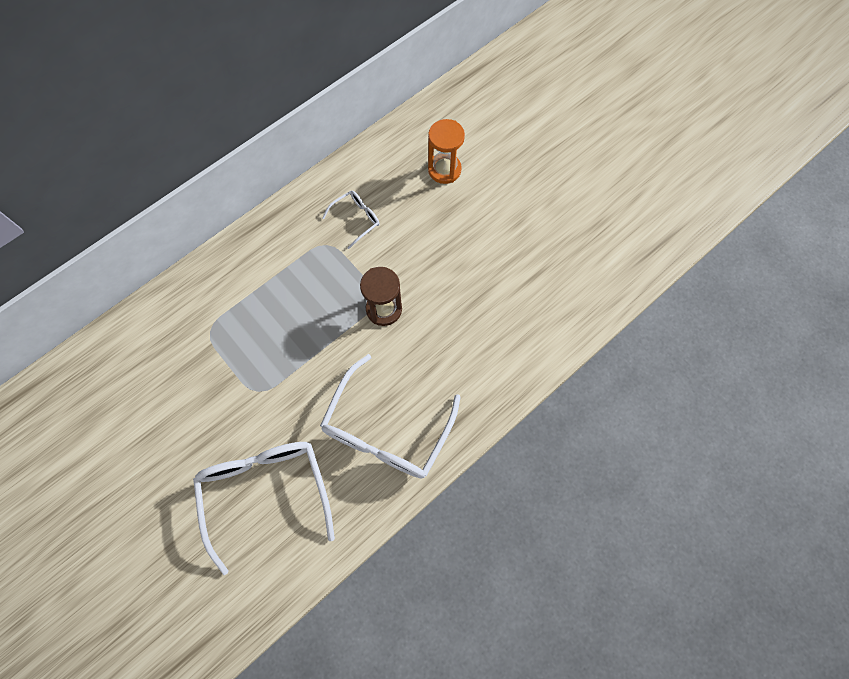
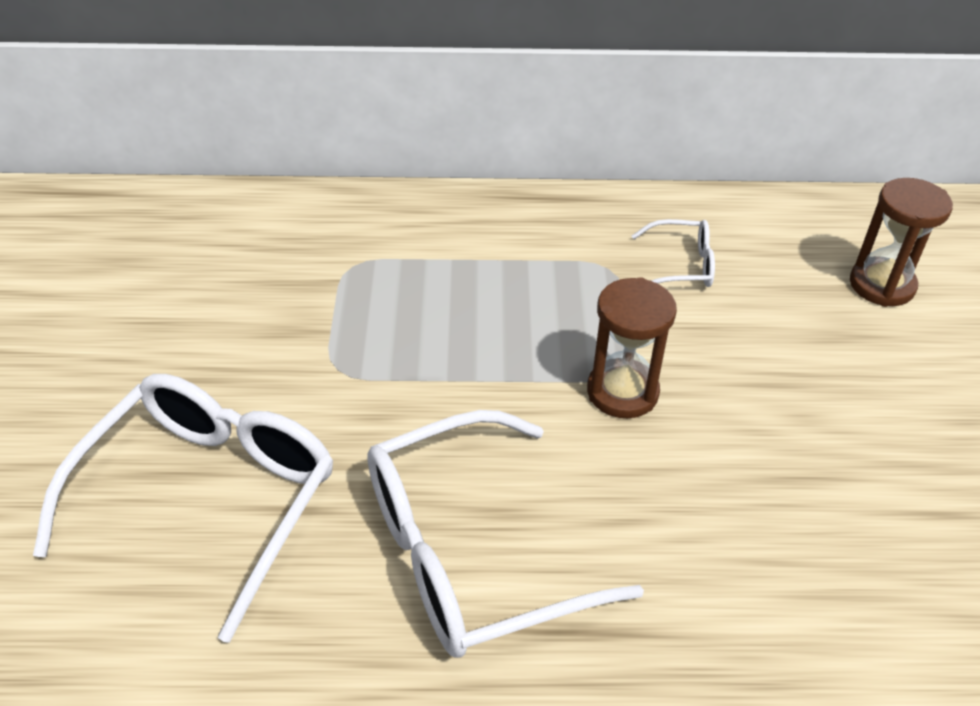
camera: 40 degrees right, 25 degrees down
(444, 170) = (881, 285): orange hourglass -> brown hourglass

